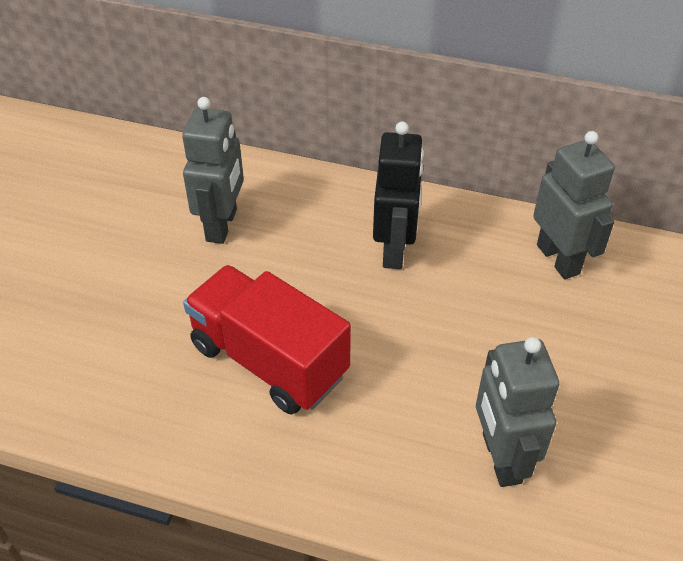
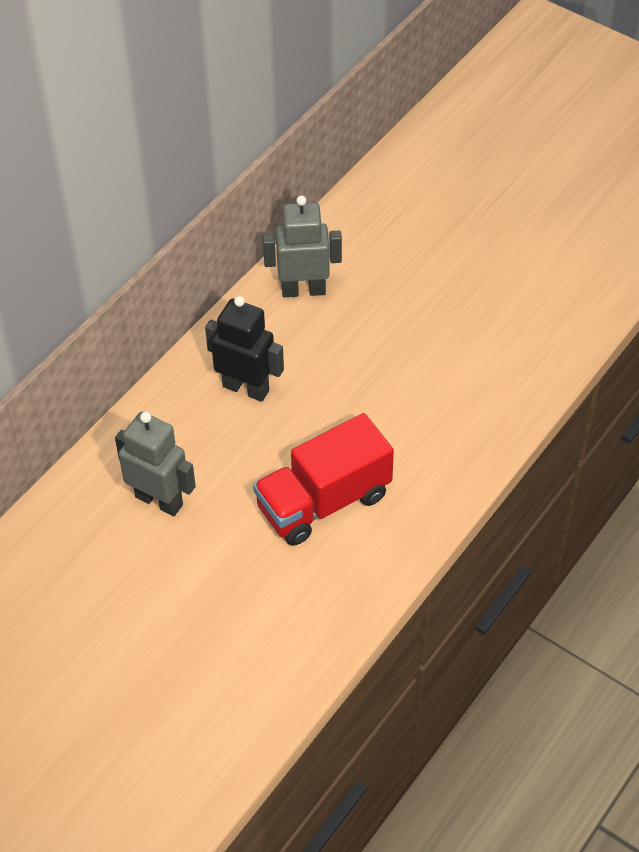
camera: 70 degrees left, 5 degrees up
(500, 458) = (461, 390): grey robot -> none

